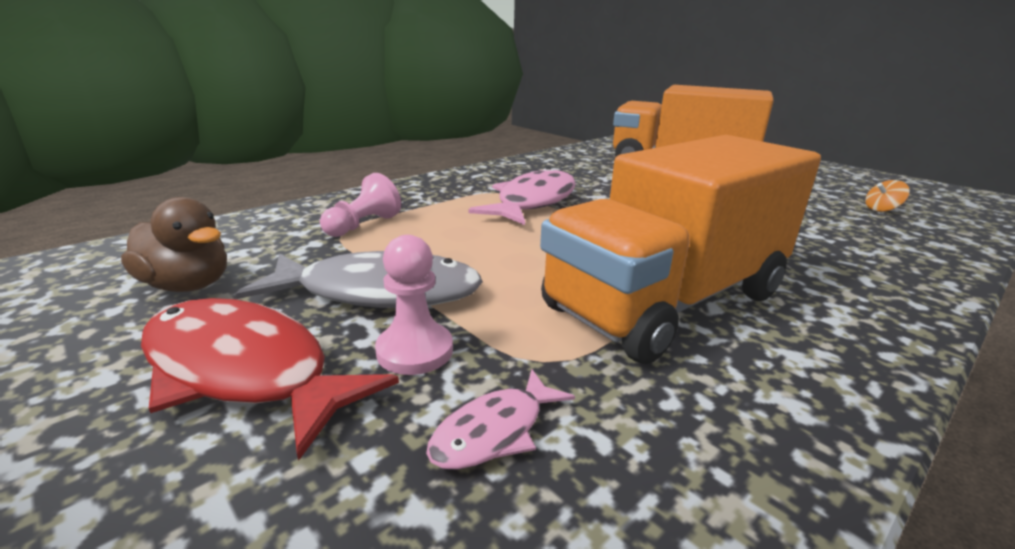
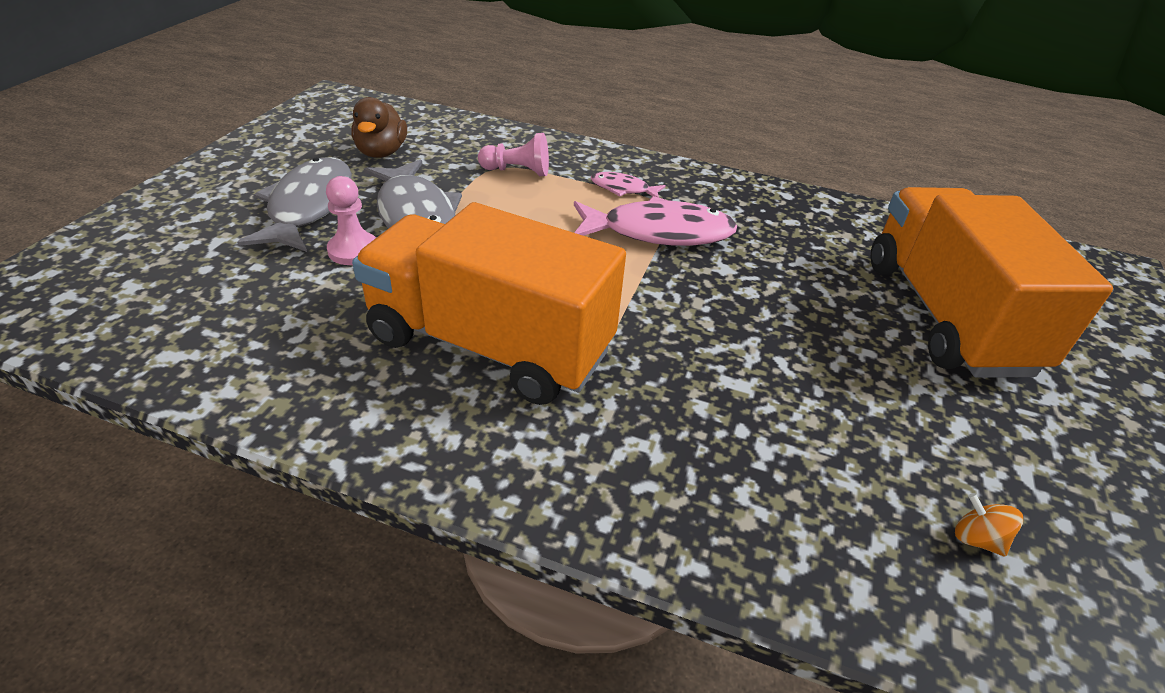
camera: 60 degrees right, 15 degrees up
(244, 370) = (308, 206): red fish -> grey fish
(494, 431) = (290, 298): pink fish -> pink fish (623, 189)

